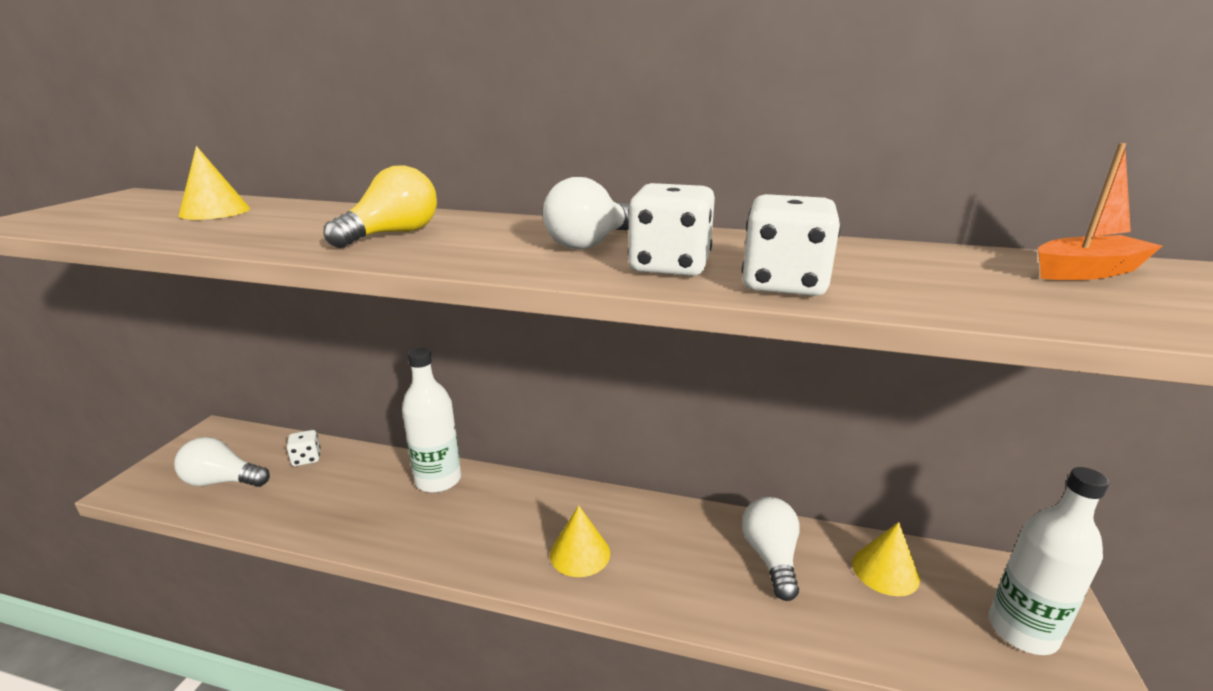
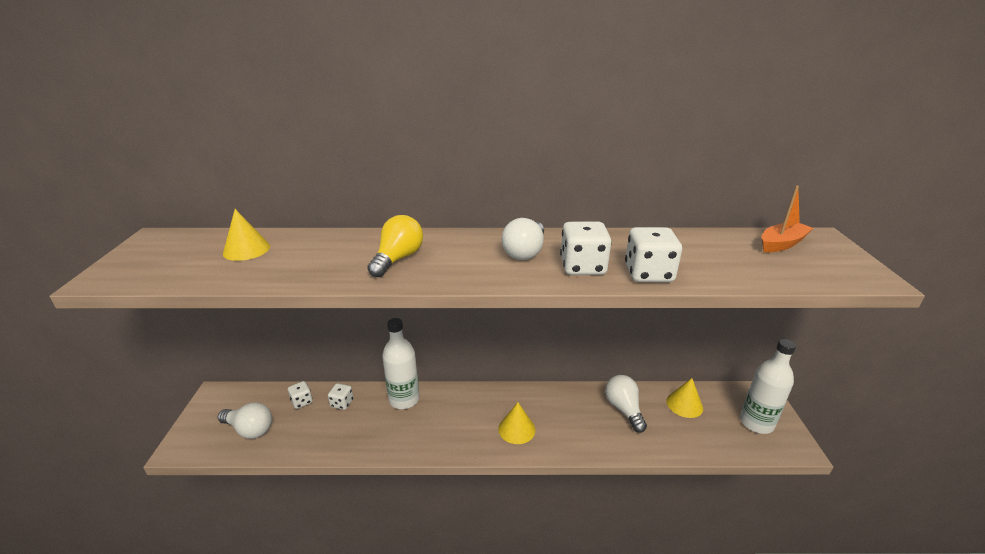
camera: 15 degrees left, 5 degrees up
(222, 481) = (250, 429): white light bulb -> white light bulb turned 150 degrees counterclockwise
(355, 470) = (342, 403): none -> white dice

